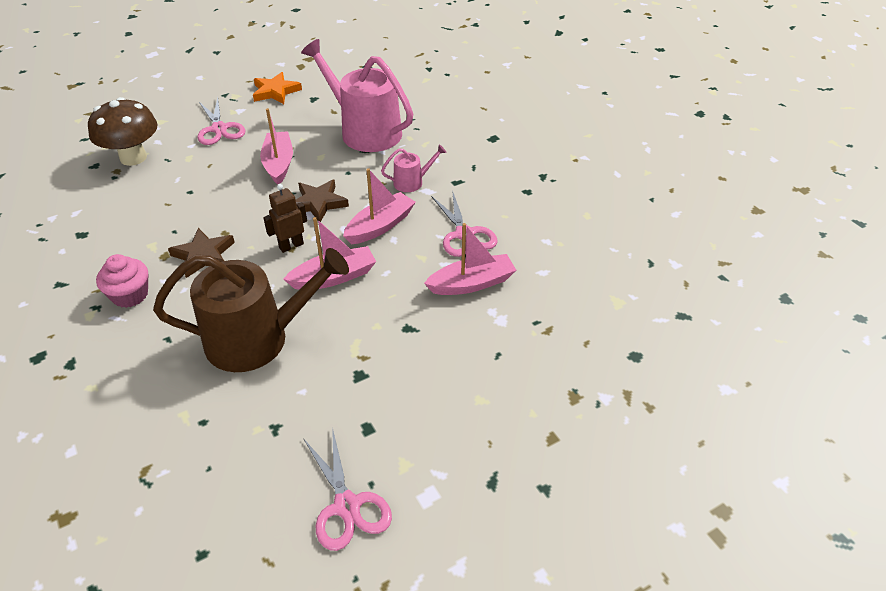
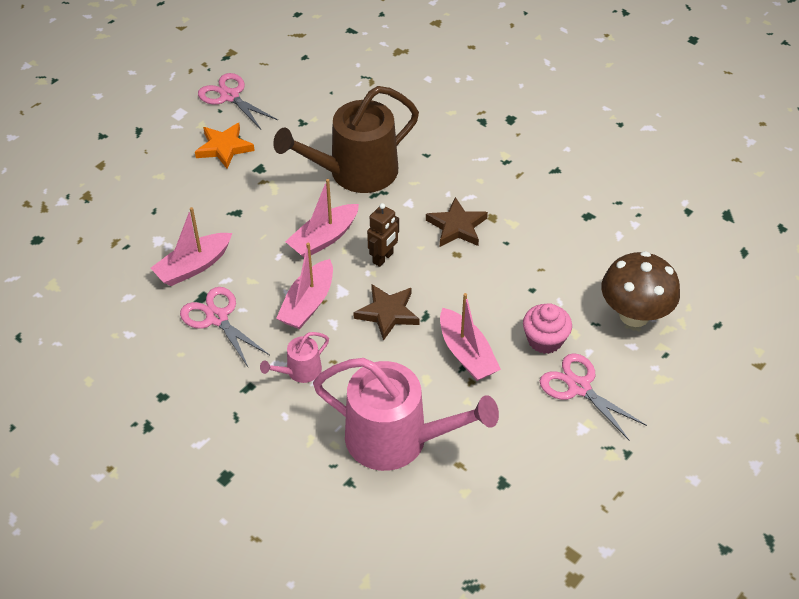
camera: 160 degrees right, 5 degrees up
(130, 295) = (488, 177): pink cupcake -> pink cupcake (545, 340)
(275, 91) = (564, 481): orange star -> orange star (224, 148)

